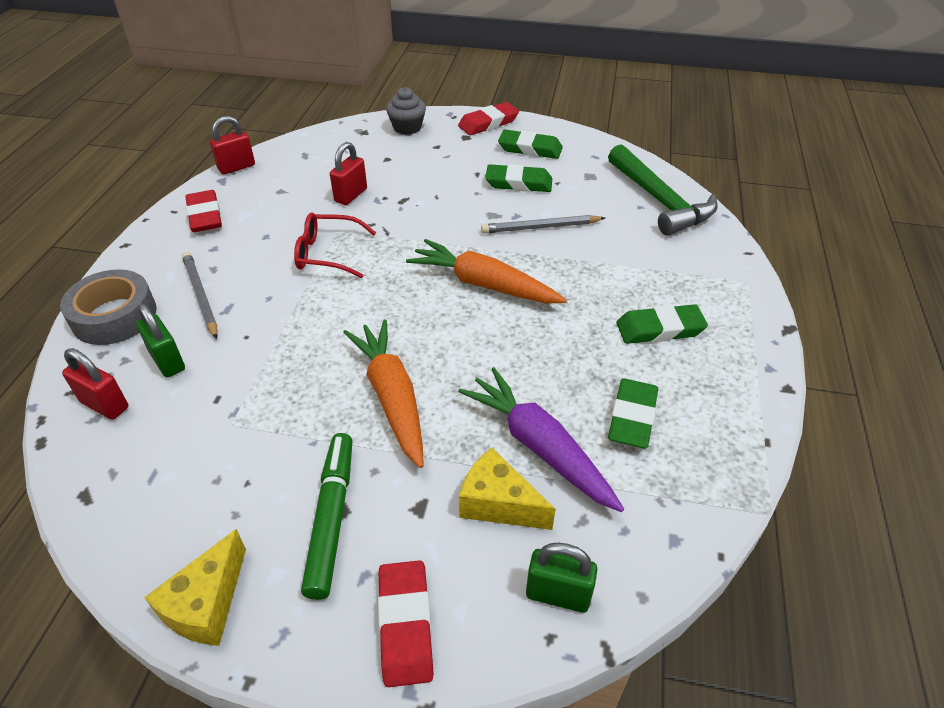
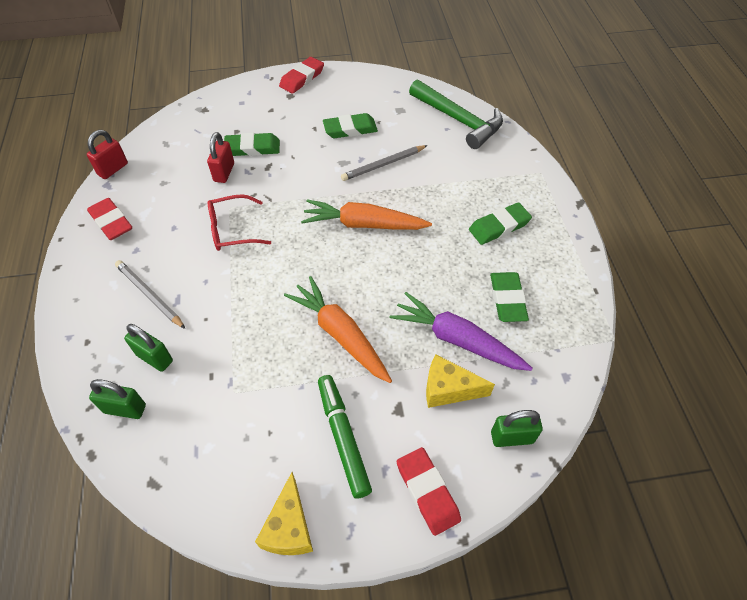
camera: 20 degrees left, 10 degrees up
(105, 405) = (125, 409): red padlock -> green padlock
(114, 316) = (87, 333): grey tape -> none
(407, 127) = (238, 97): grey cupcake -> none
(530, 149) = (345, 95): green eraser -> green eraser (252, 148)

